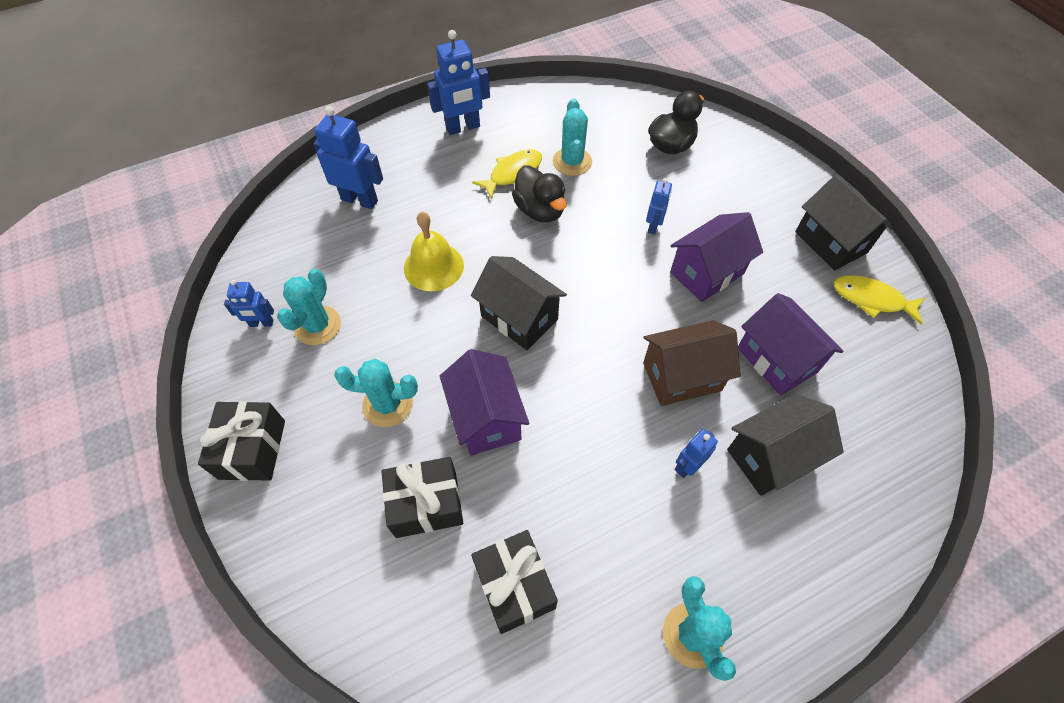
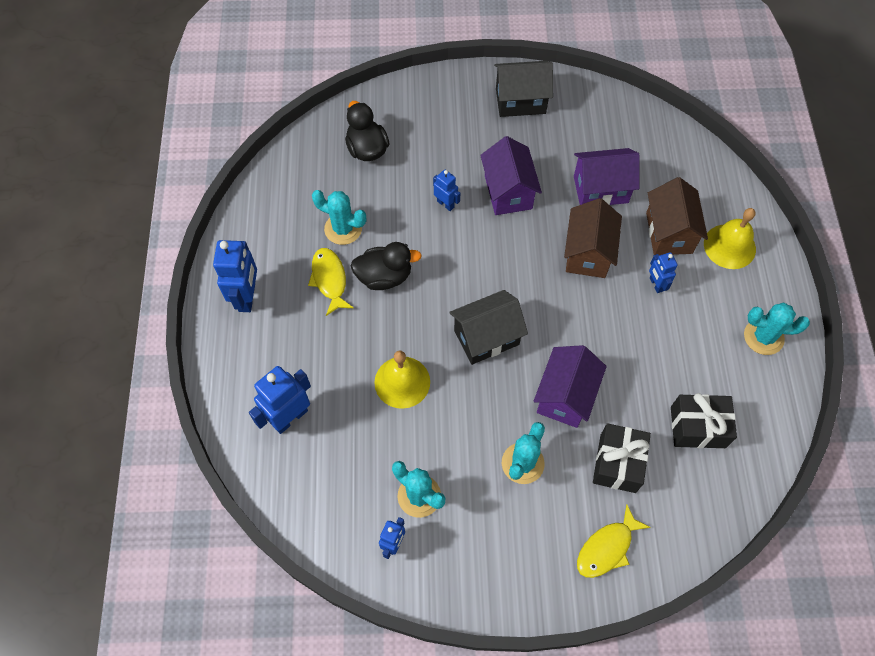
camera: 65 degrees left, 5 degrees up
(252, 449) = (519, 580): black gift -> none
(486, 418) = (565, 396): purple house -> purple house turned 75 degrees counterclockwise
(771, 457) = (669, 233): black house -> brown house
(803, 541) = (729, 246): none -> yellow bell
(871, 299) = (580, 107): yellow fish -> yellow fish (607, 548)

